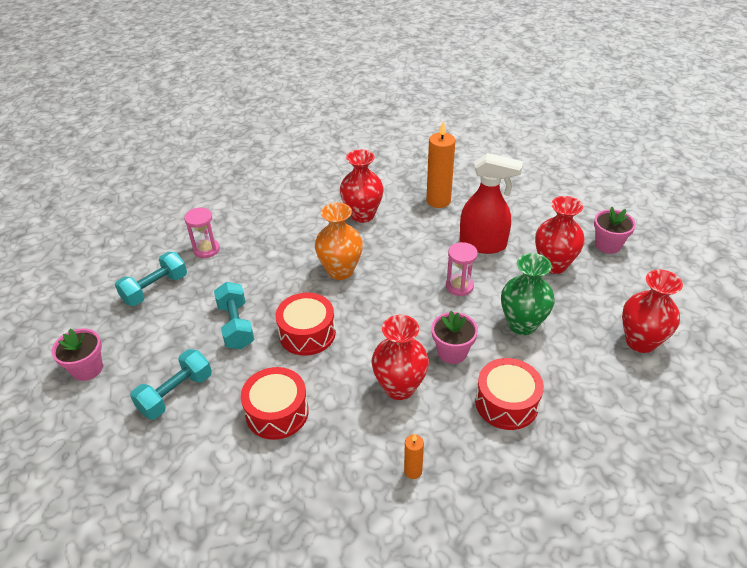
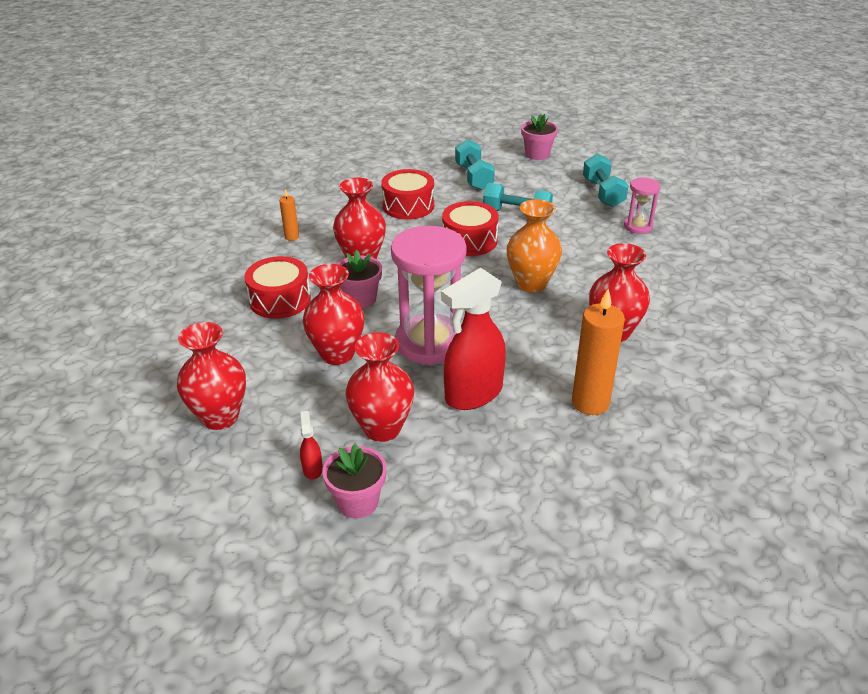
camera: 125 degrees right, 5 degrees down
(459, 286) = (430, 343): pink hourglass -> pink hourglass, size x2.02
(522, 324) = (337, 354): green vase -> red vase
(614, 274) = (312, 469): none -> red spray bottle

